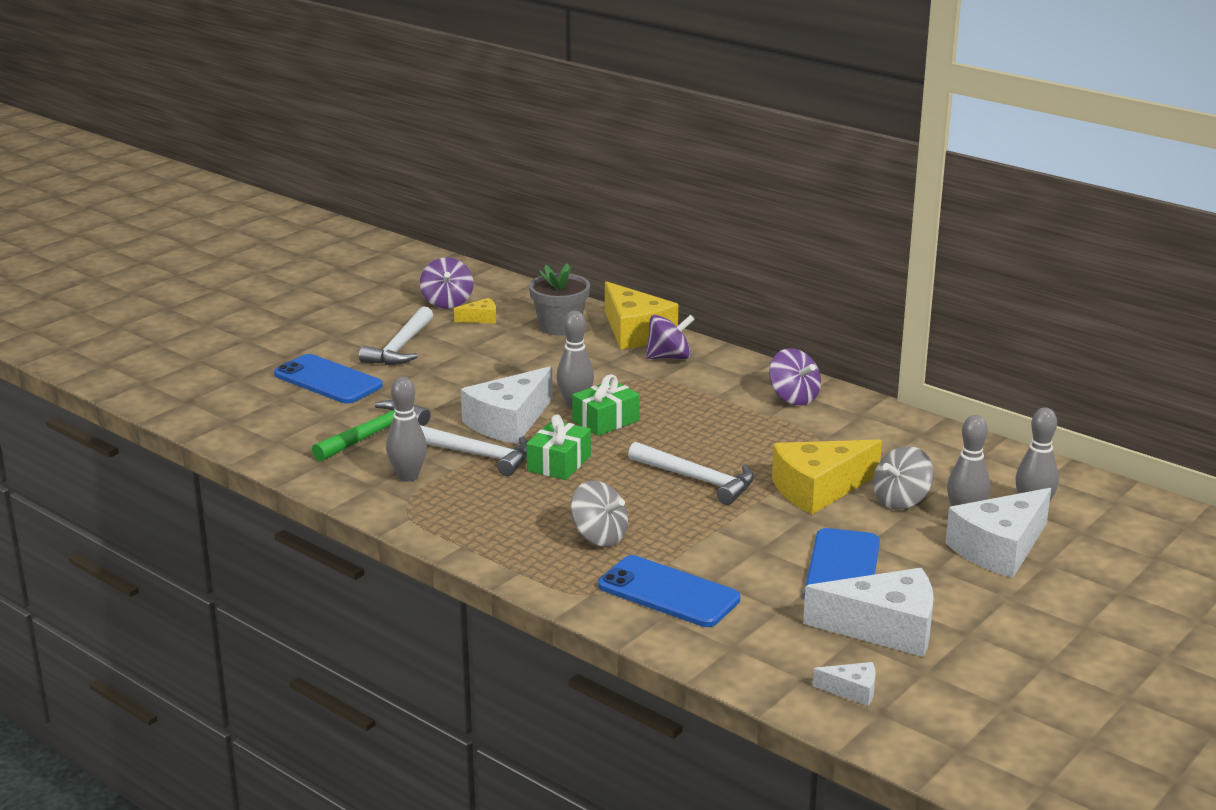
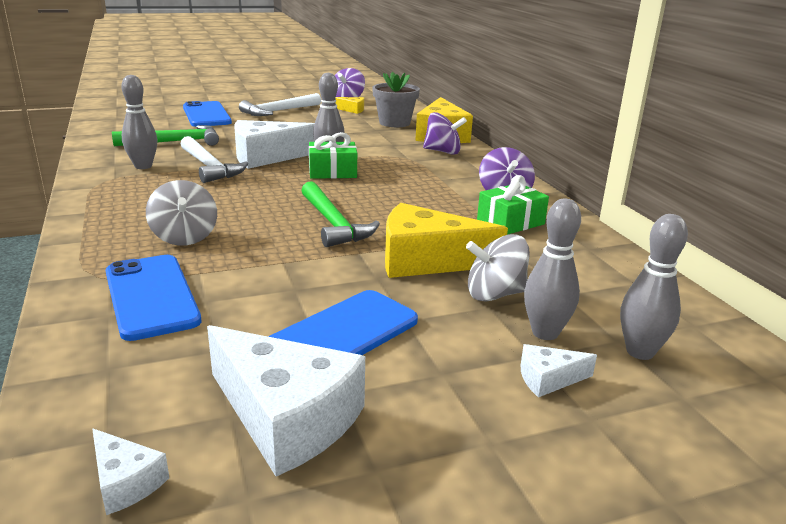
camera: 30 degrees right, 0 degrees up
(559, 463) = (252, 185): green gift -> green gift (510, 222)
(697, 480) = (333, 223): white hammer -> green hammer
(999, 549) = (548, 379): white cheese -> white cheese, size x0.46

